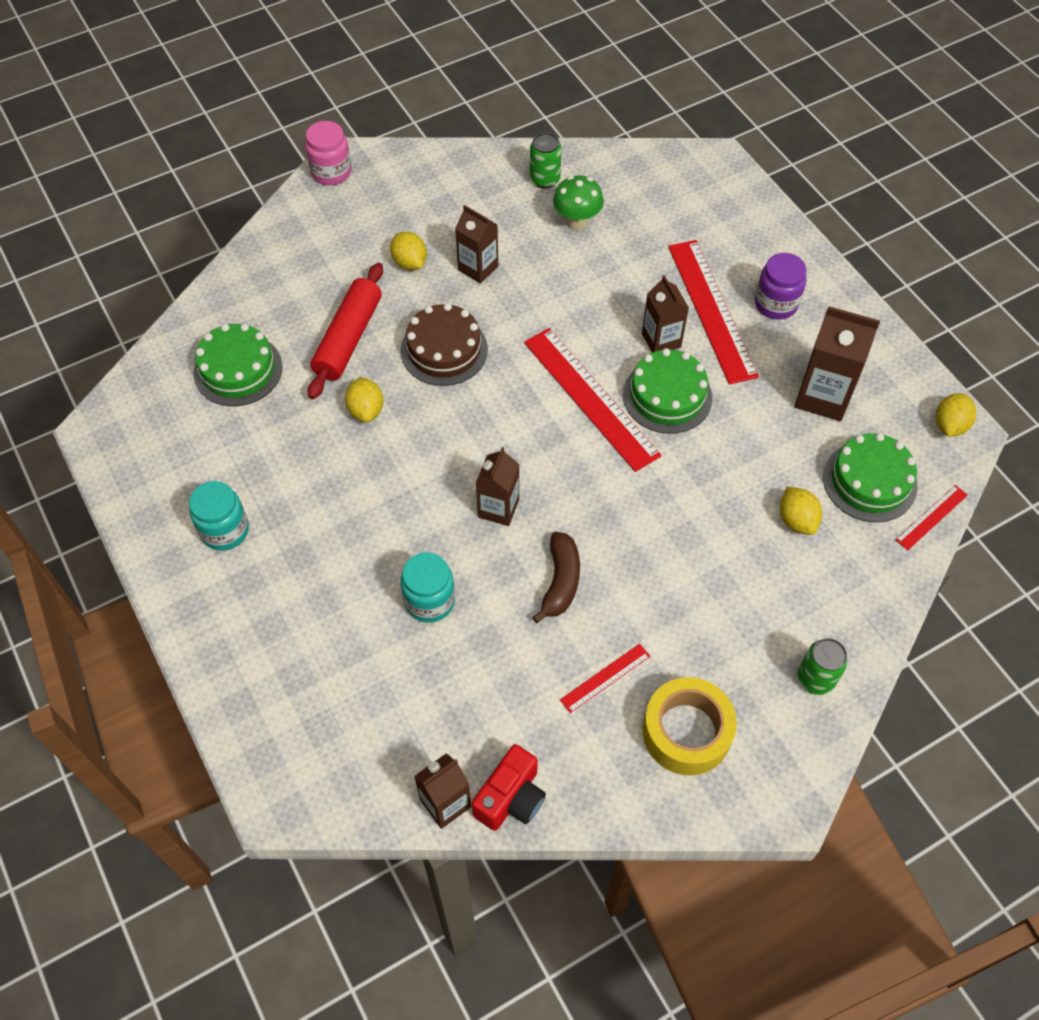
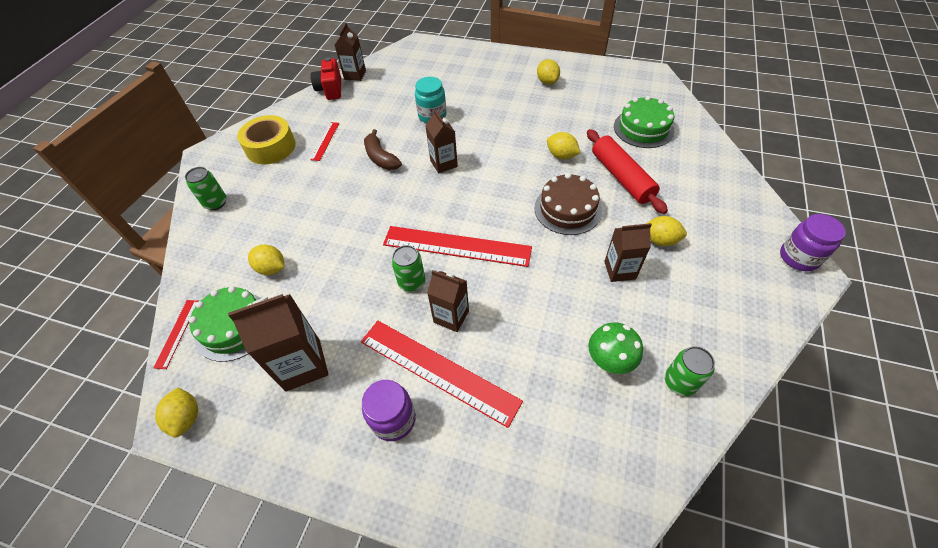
camera: 140 degrees right, 5 degrees down
(225, 530) = (547, 82): turquoise jar -> yellow lemon
(331, 172) = (799, 257): pink jar -> purple jar
(667, 396) = (412, 282): green cake -> green can

